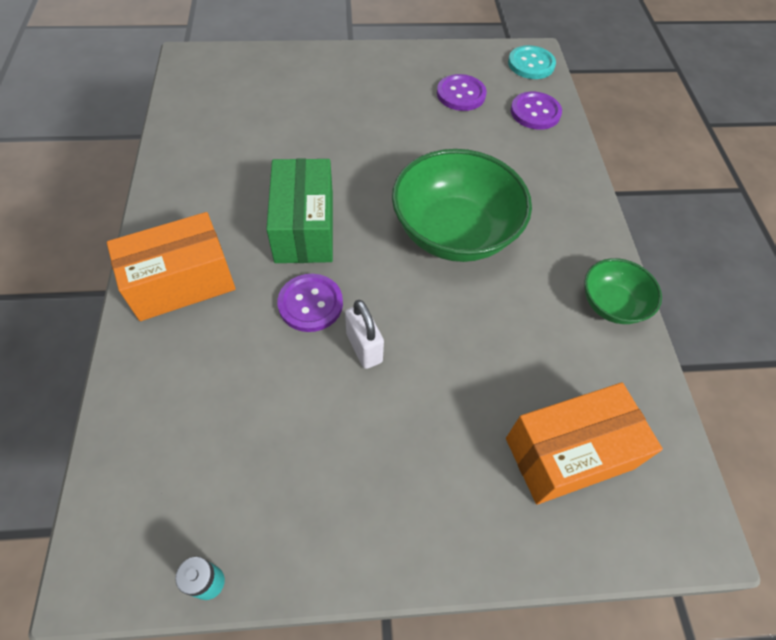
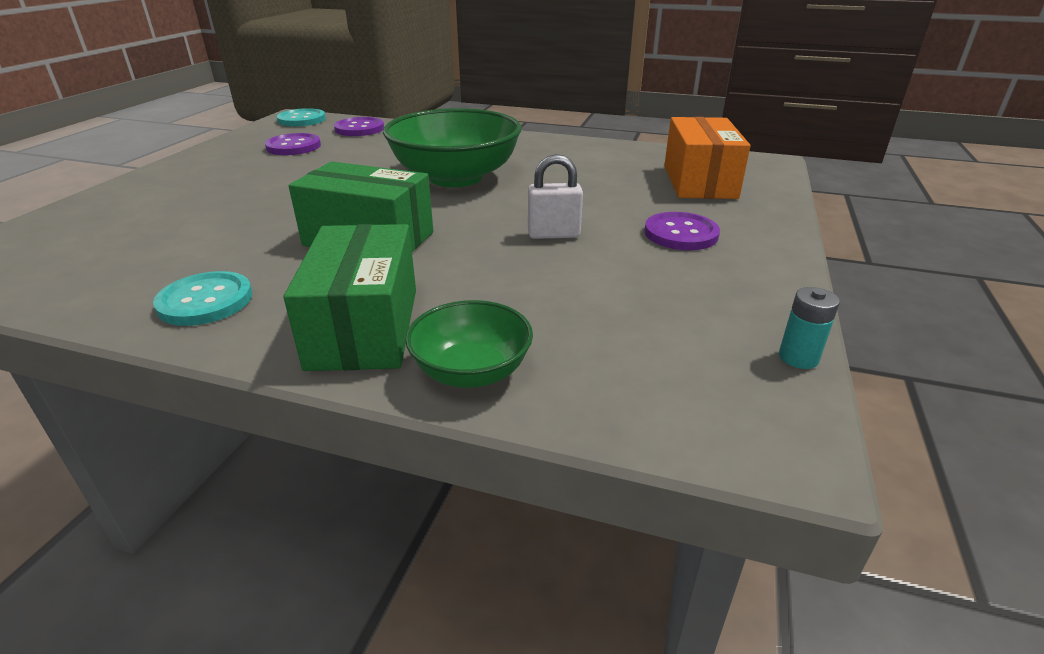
camera: 65 degrees left, 25 degrees down
(181, 282) = (364, 327): orange box -> green box
(190, 189) = (205, 301): none -> turquoise button
(310, 304) = (477, 251): purple button -> purple button (681, 234)
(612, 304) = (578, 145): green bowl -> green bowl (471, 371)

